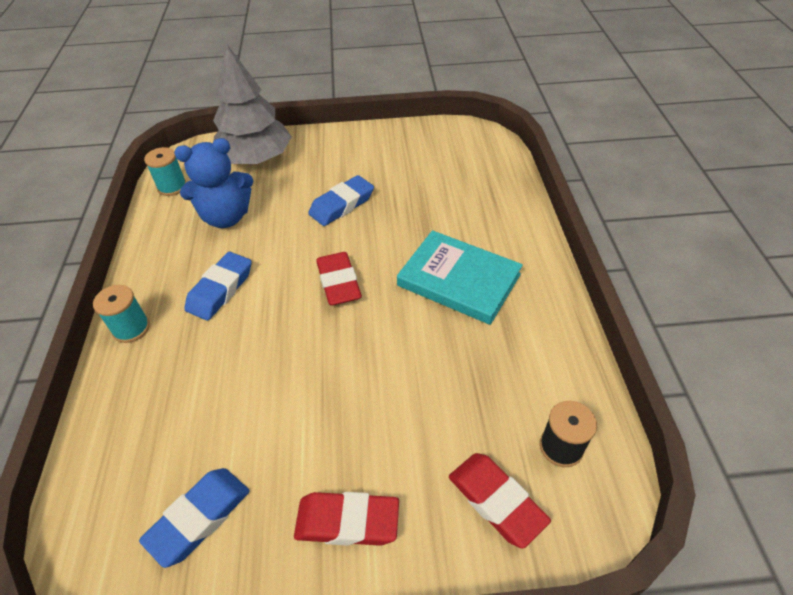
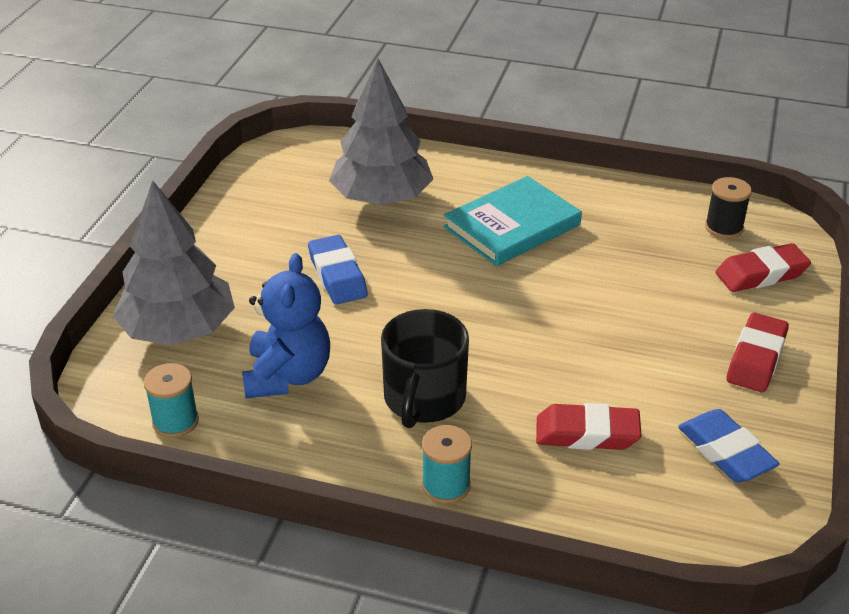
camera: 70 degrees left, 10 degrees down
(220, 290) = (424, 399): blue eraser -> black mug
(338, 283) = (468, 305): red eraser -> red eraser (587, 434)
(448, 197) = (381, 198): none -> grey tree

